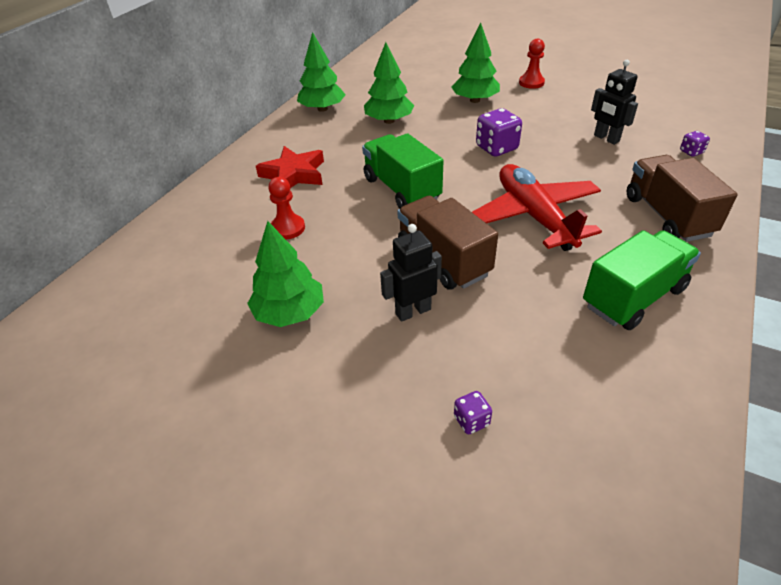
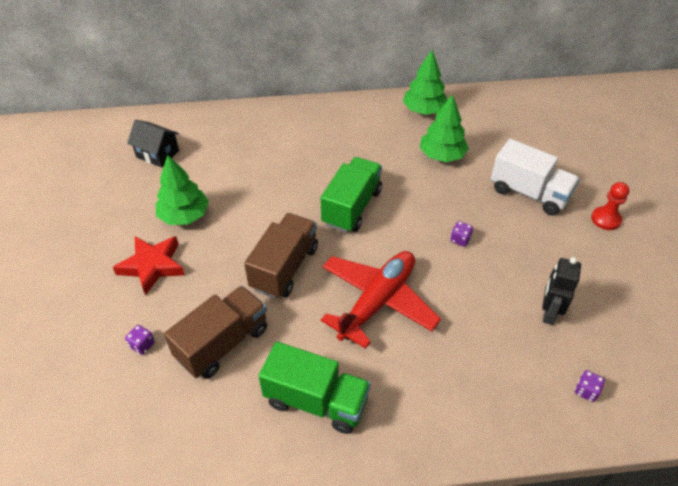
camera: 55 degrees right, 5 degrees up
(154, 303) = (157, 154): none -> black house
(288, 228) = (262, 171): red pawn -> none
(294, 174) = (324, 142): red star -> red star (152, 266)
(413, 311) = (221, 274): black robot -> none
(475, 100) = (529, 193): green tree -> white truck
(496, 148) = (460, 239): purple dice -> purple dice, size x0.52
(667, 216) = (449, 397): brown truck -> brown truck (222, 343)

